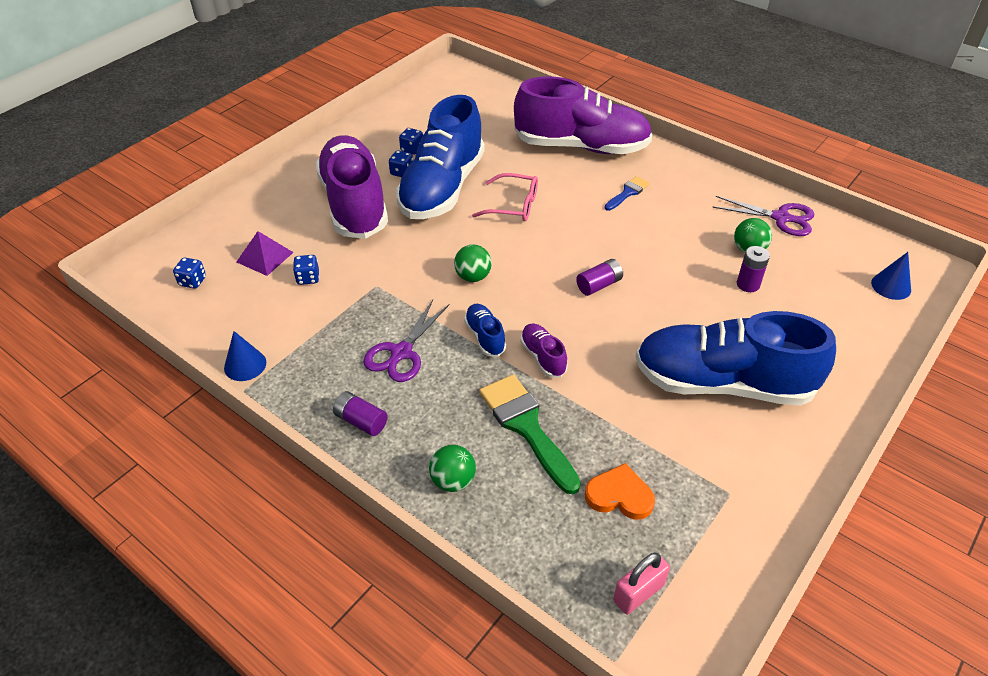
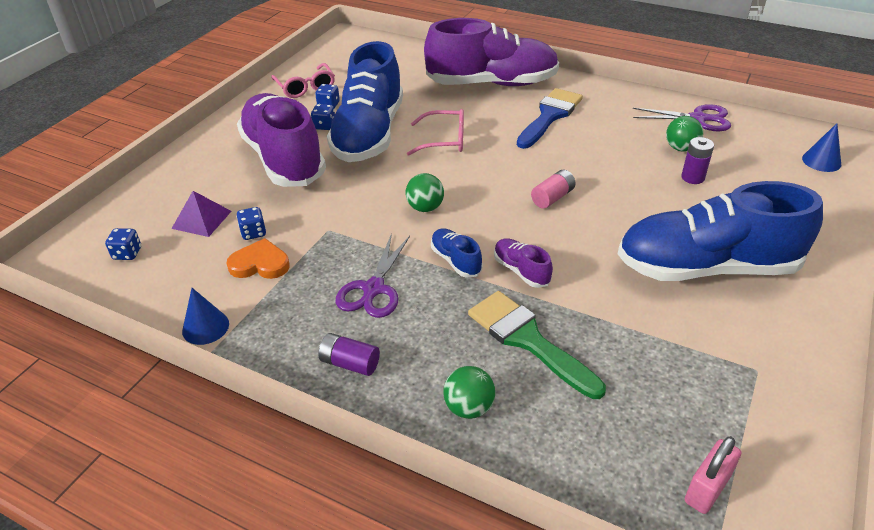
camera: 10 degrees left, 5 degrees down
(395, 126) = (306, 87): none -> pink glasses
(599, 285) = (552, 197): purple battery -> pink battery
(619, 495) = (648, 391): orange heart -> orange heart (260, 264)
(627, 193) = (549, 116): blue brush -> blue brush, size x1.86

